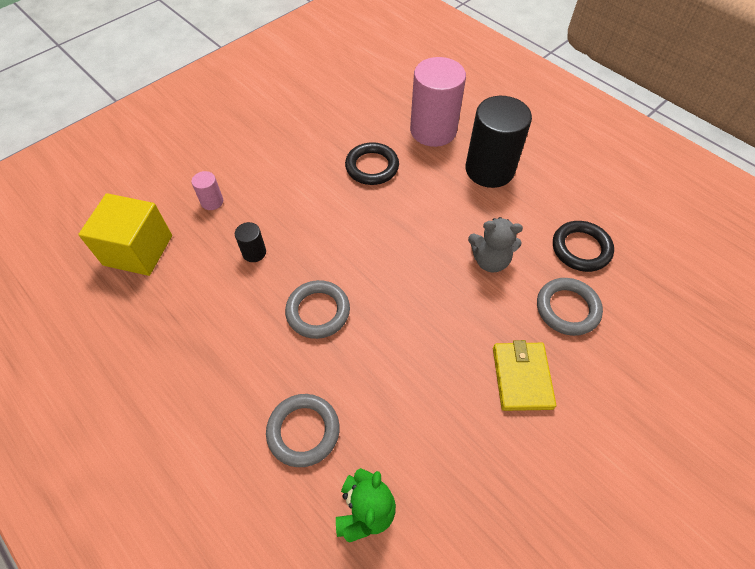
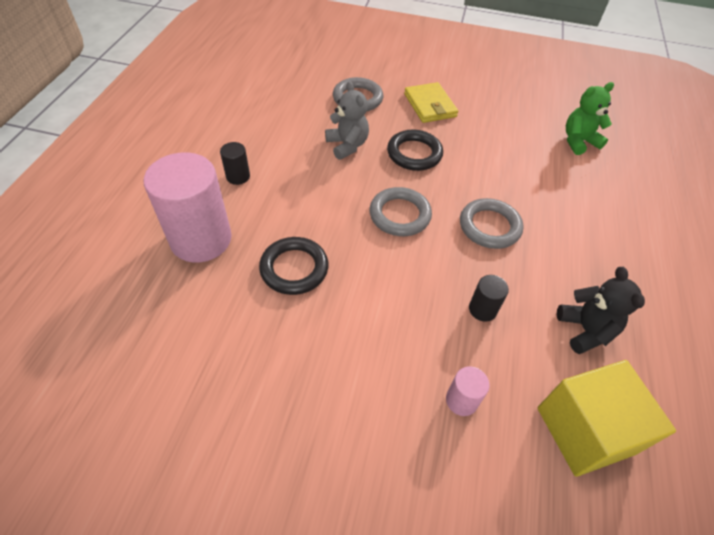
camera: 125 degrees left, 5 degrees down
(184, 306) = (585, 330): none -> black teddy bear
(303, 431) = (575, 189): grey ring -> grey ring (400, 215)
(489, 170) = (238, 176): black cylinder -> black cylinder, size x0.44
(522, 377) = (430, 105): yellow wallet -> yellow wallet turned 75 degrees counterclockwise
(581, 249) = (295, 103): black ring -> black ring (414, 154)

